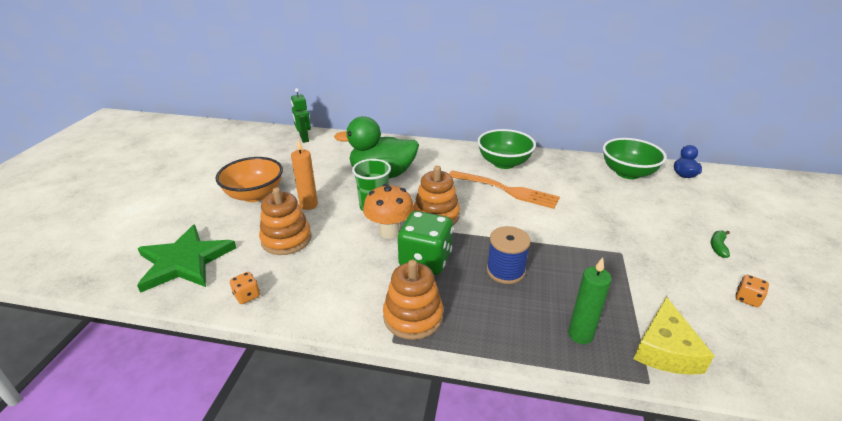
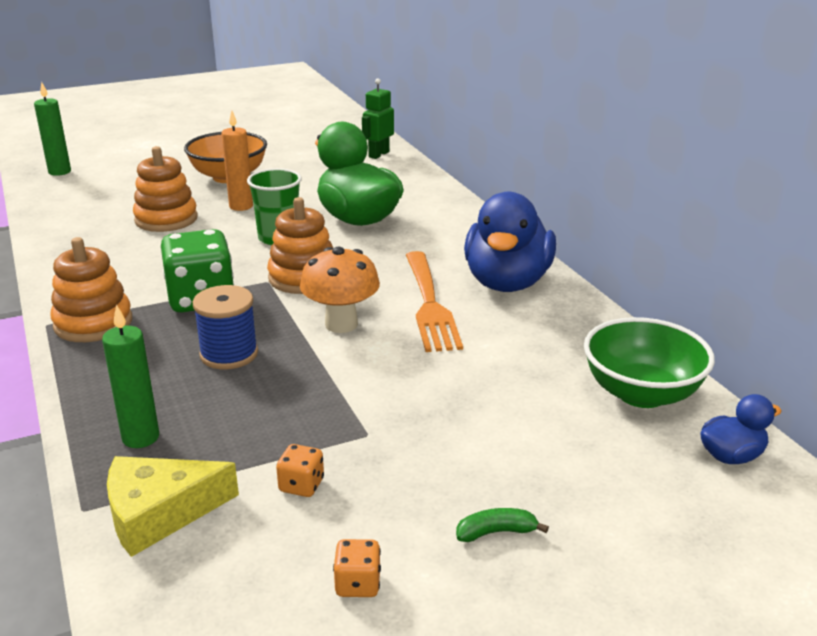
camera: 55 degrees right, 5 degrees down
(113, 265) = (59, 172): none -> green candle
(184, 261) = (89, 193): green star -> none
(247, 296) = (62, 236): orange dice -> orange dice (301, 485)
(389, 232) = (236, 263): orange mushroom -> orange mushroom (341, 324)
(504, 163) = (507, 282): green bowl -> blue duck

